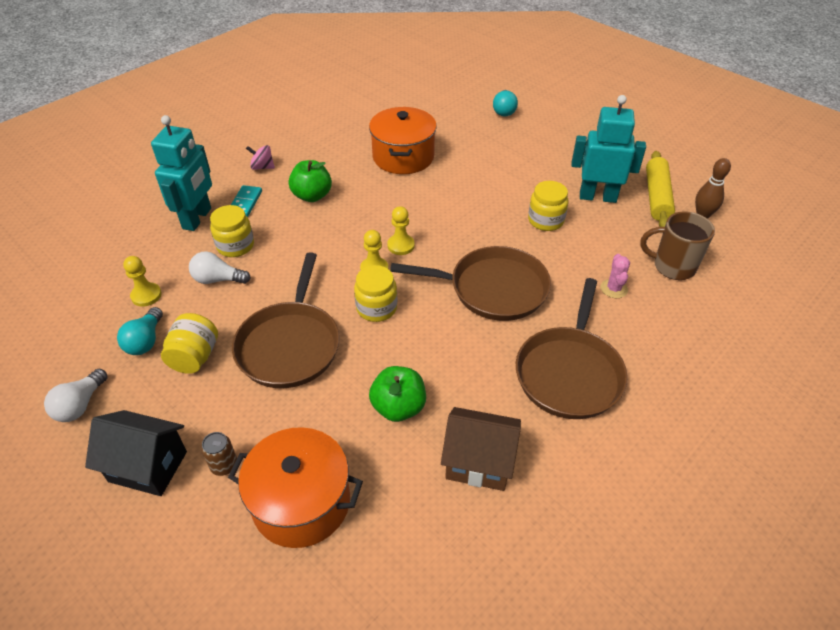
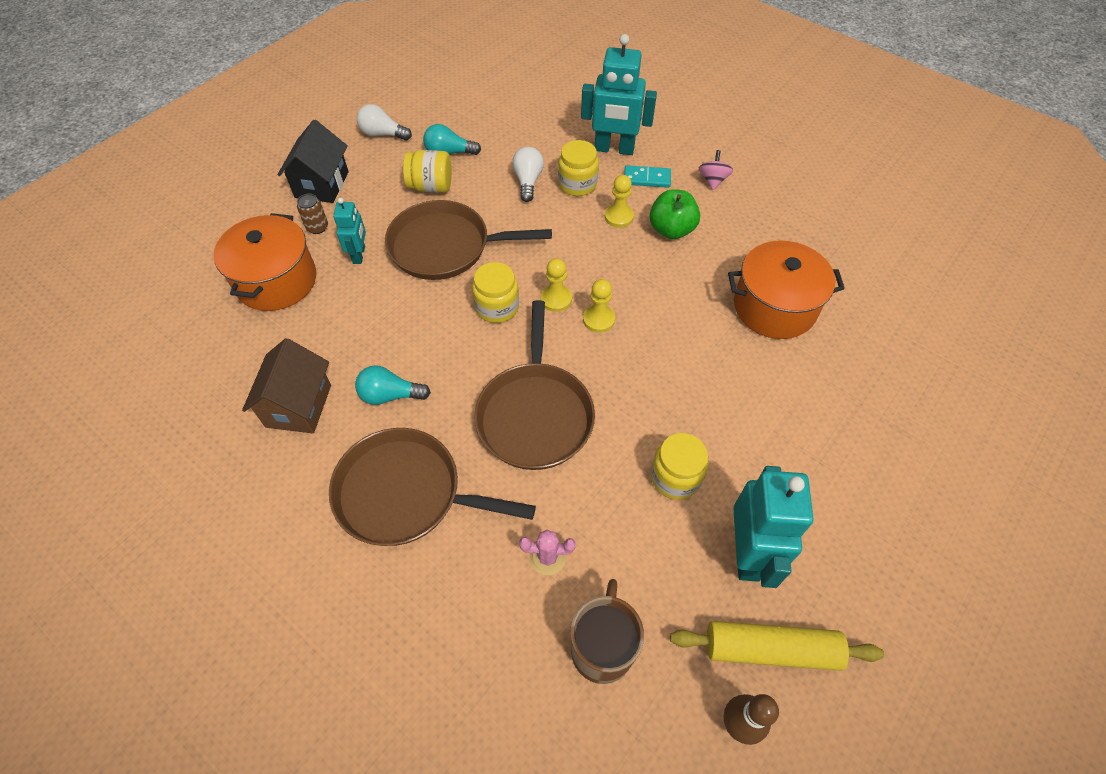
camera: 85 degrees right, 10 degrees up
(146, 295) = (503, 140): yellow pawn -> yellow pawn (618, 217)
(281, 420) = (359, 255): none -> turquoise robot
(398, 407) = (367, 337): green apple -> none
(504, 110) = (941, 425): turquoise light bulb -> turquoise light bulb (390, 395)

